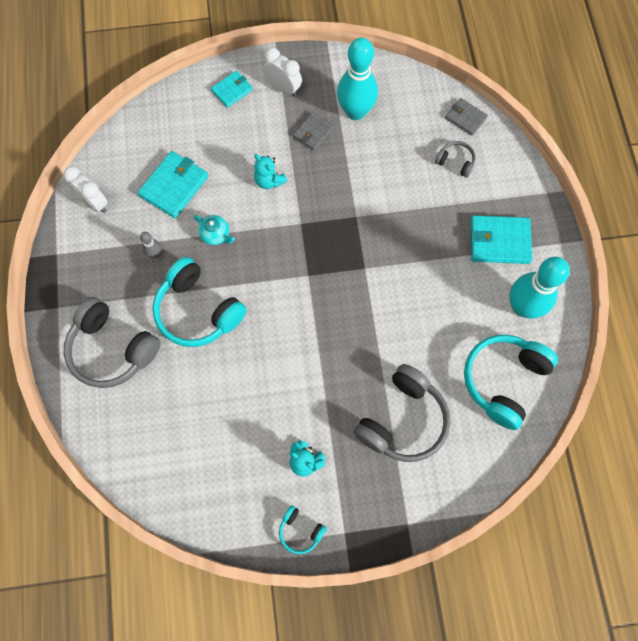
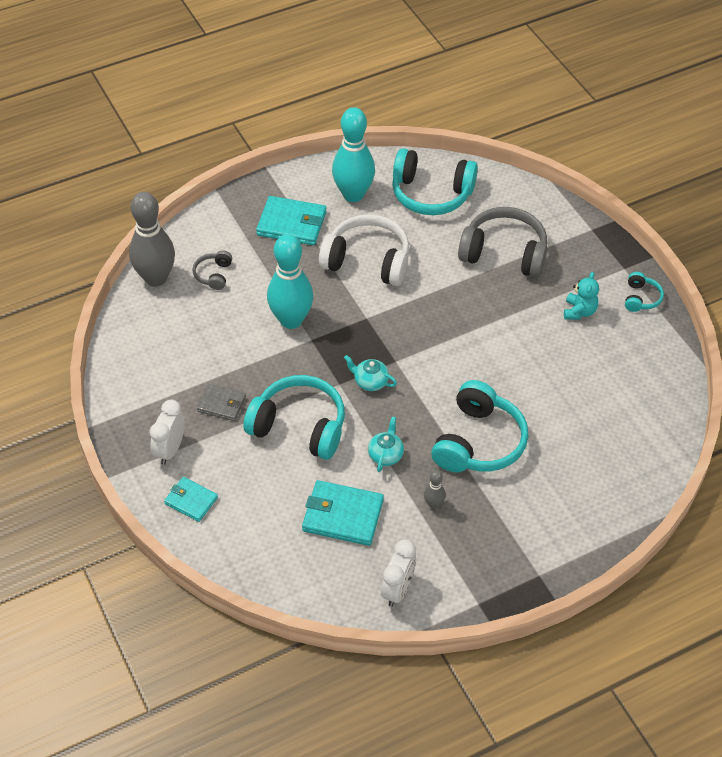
camera: 110 degrees left, 20 degrees down
(112, 349) = (557, 504): grey headphones -> none
(269, 181) = (299, 427): turquoise teddy bear -> turquoise headphones
(293, 248) = (370, 382): none -> turquoise teapot
(355, 112) = (180, 373): turquoise bowling pin -> turquoise bowling pin (291, 320)
(432, 291) = (367, 261): none -> white headphones
(465, 118) = (156, 278): grey wallet -> grey bowling pin
(499, 241) = (292, 223): turquoise wallet -> turquoise wallet turned 60 degrees counterclockwise

